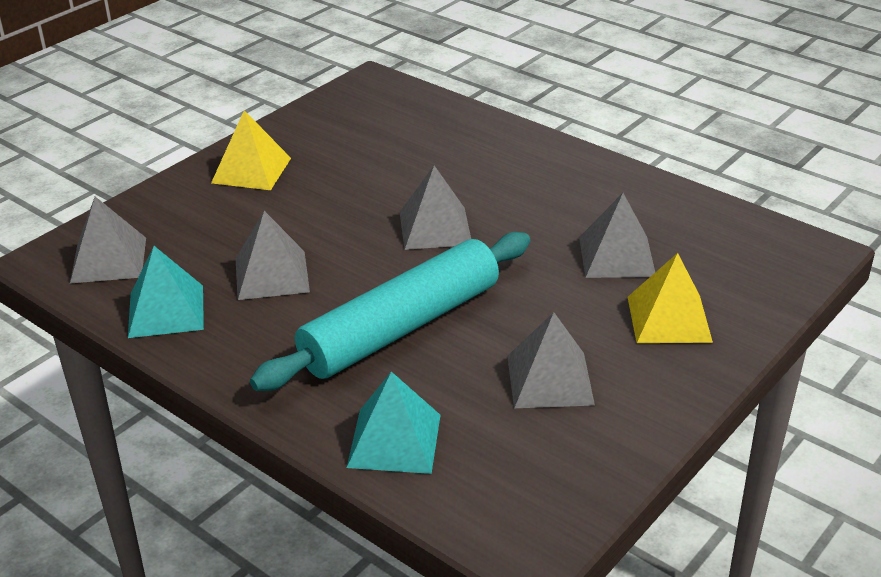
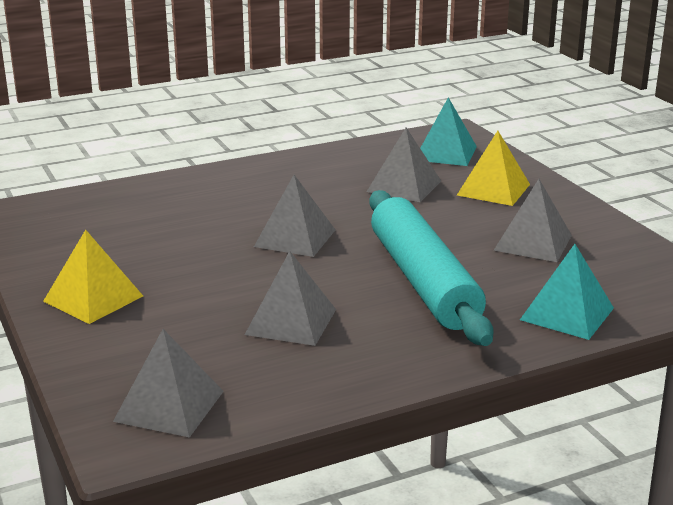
camera: 65 degrees left, 10 degrees down
(166, 311) = (297, 386): turquoise pyramid -> turquoise pyramid (445, 153)

